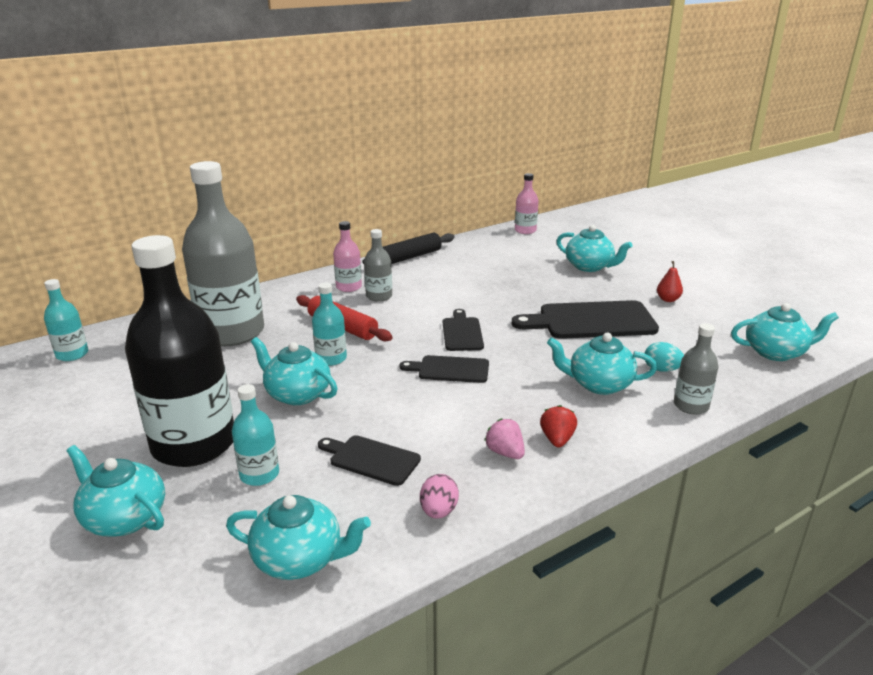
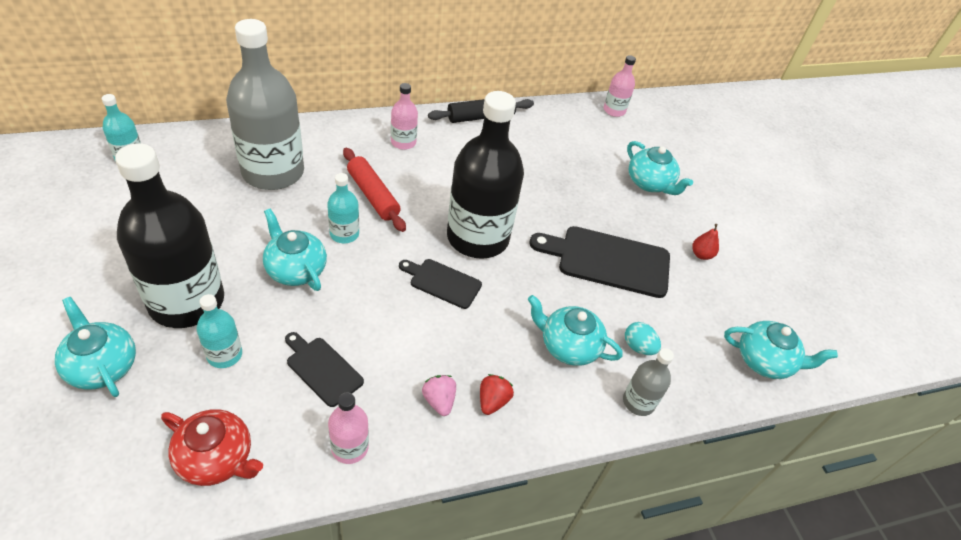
camera: 10 degrees right, 20 degrees up
(300, 559) = (217, 459): turquoise teapot -> red teapot
(379, 296) = (425, 164): grey bottle -> none
(438, 511) = (350, 447): pink egg -> pink bottle
(462, 332) = (477, 237): black cutting board -> black bottle

